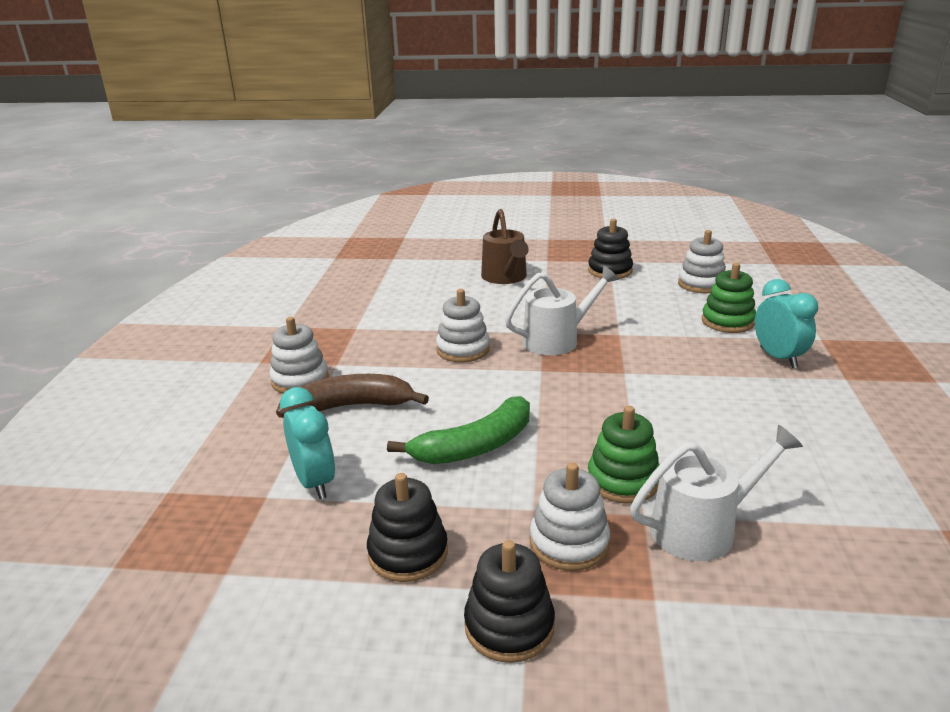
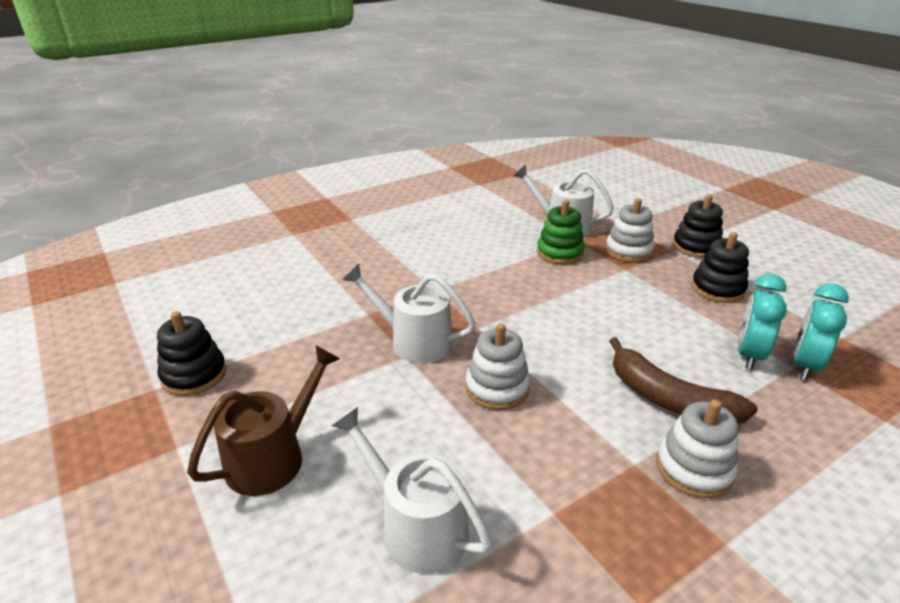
camera: 130 degrees left, 5 degrees up
(408, 296) = (416, 526): none -> white watering can
(475, 446) = (610, 311): green banana -> none
(701, 284) = (205, 305): white stacking toy -> none
(727, 321) = (292, 272): green stacking toy -> none
(778, 358) = (343, 242): turquoise clock -> turquoise clock (804, 365)

